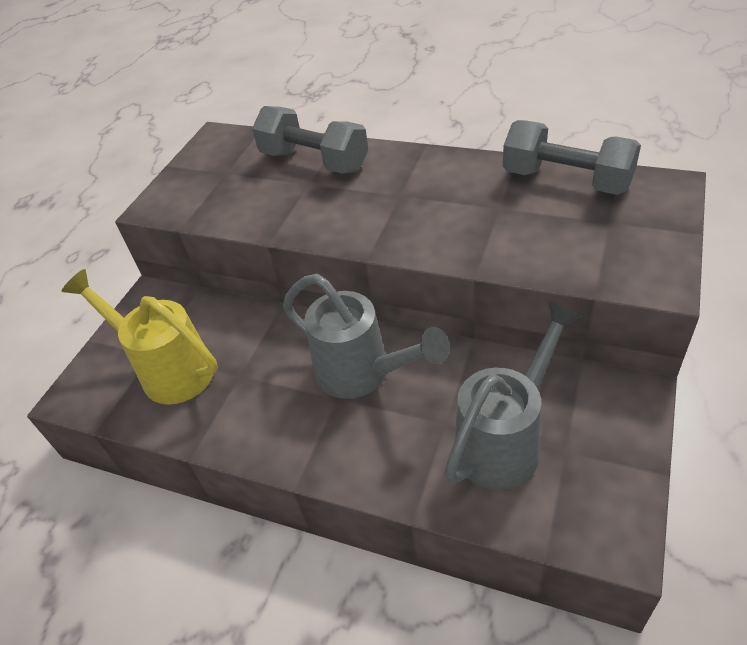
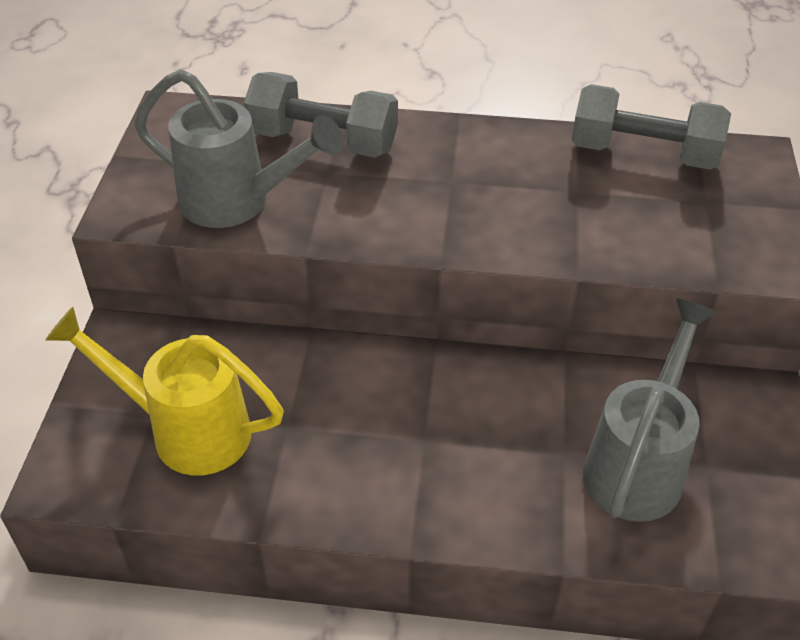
camera: 20 degrees left, 0 degrees up
(363, 374) = (447, 408): grey watering can -> grey watering can (238, 203)

